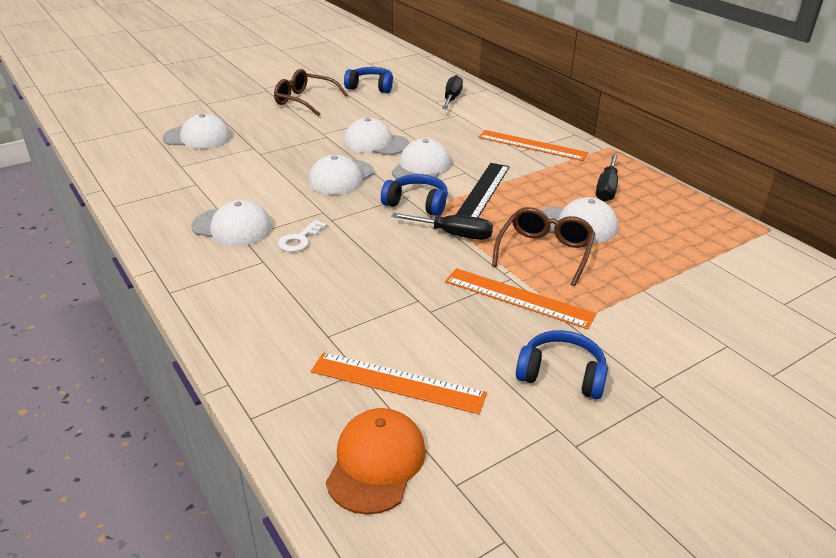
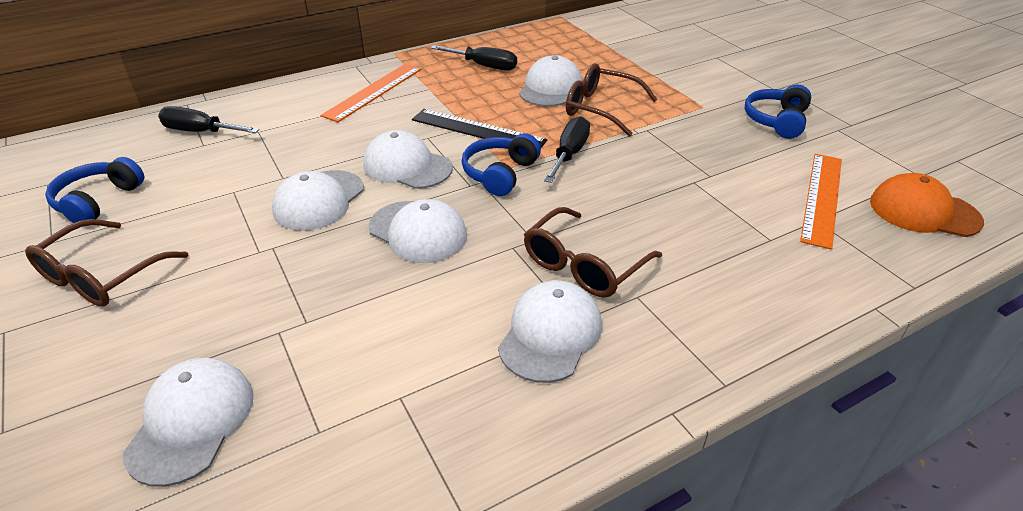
camera: 85 degrees left, 5 degrees up
(300, 240) = (583, 265): white key -> brown glasses
(518, 297) = (677, 129): orange ruler -> none

